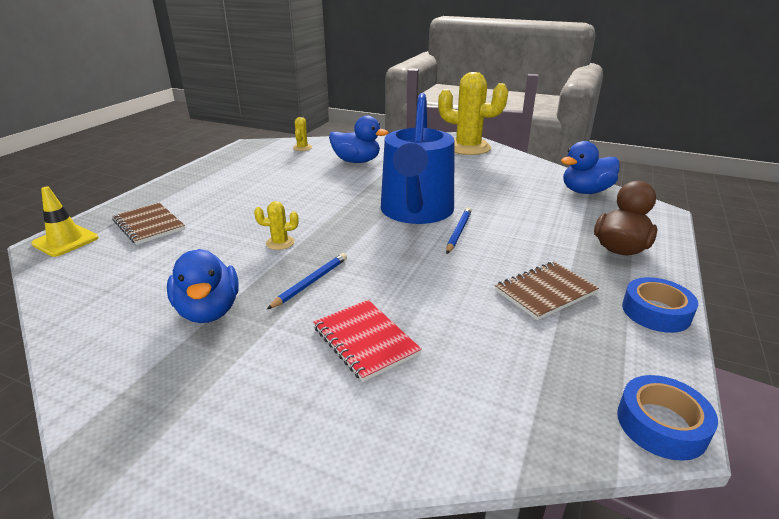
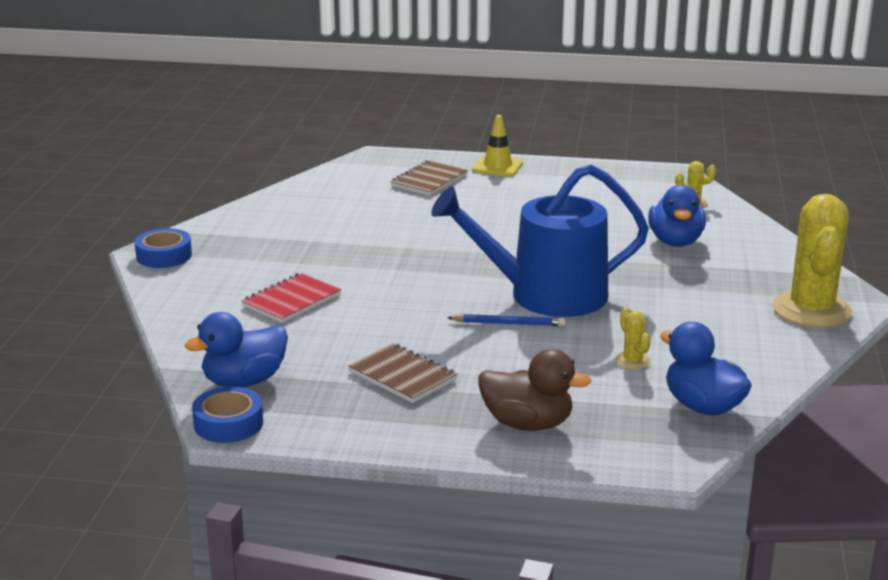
camera: 75 degrees right, 5 degrees down
(65, 241) = (383, 160): yellow traffic cone -> yellow traffic cone (497, 166)
(209, 311) = (308, 237): blue duck -> blue duck (244, 381)
(280, 243) = (429, 240): yellow cactus -> yellow cactus (632, 361)
(311, 282) = (366, 266): blue pencil -> none
(656, 312) = (391, 435): blue tape -> blue tape (164, 256)

